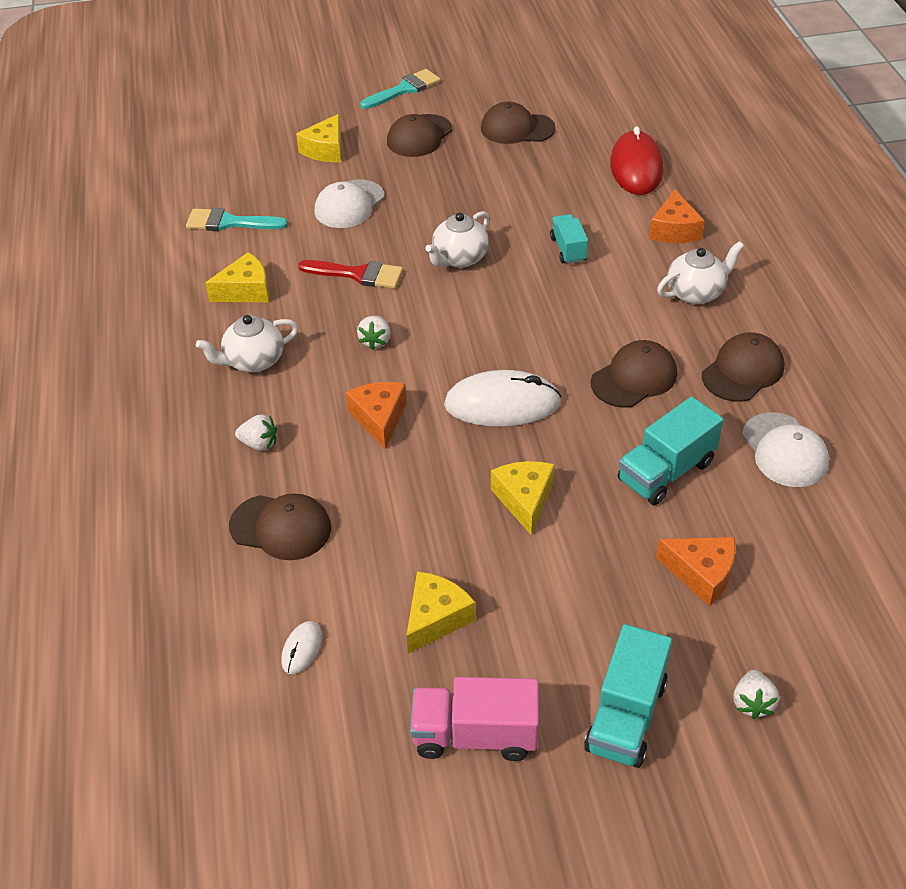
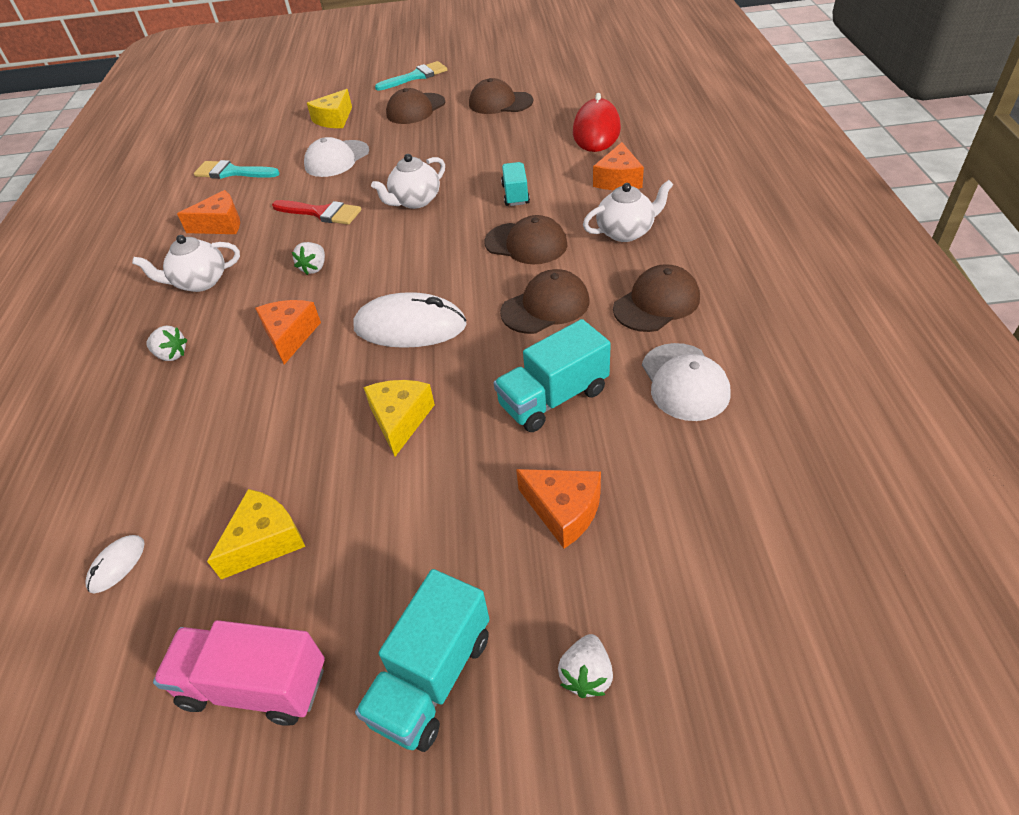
camera: 10 degrees right, 0 degrees up
(246, 290) = (220, 224): yellow cheese -> orange cheese
(281, 527) = (154, 435): brown cap -> brown cap (526, 244)

